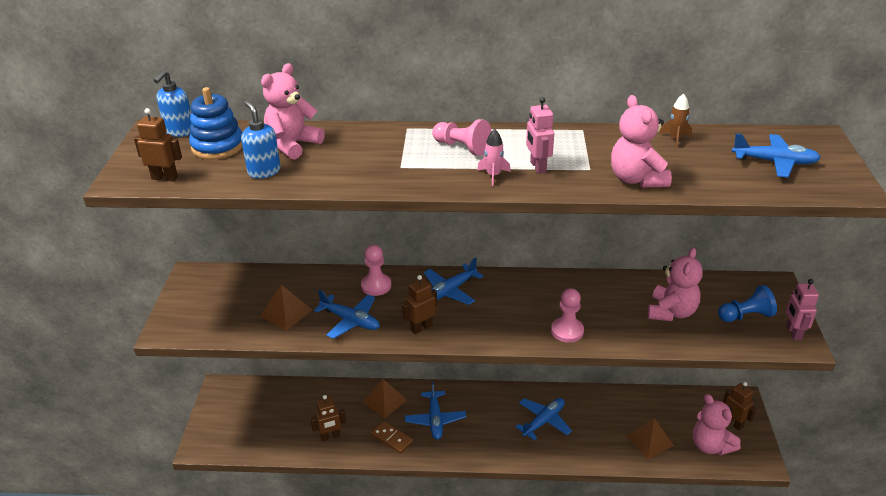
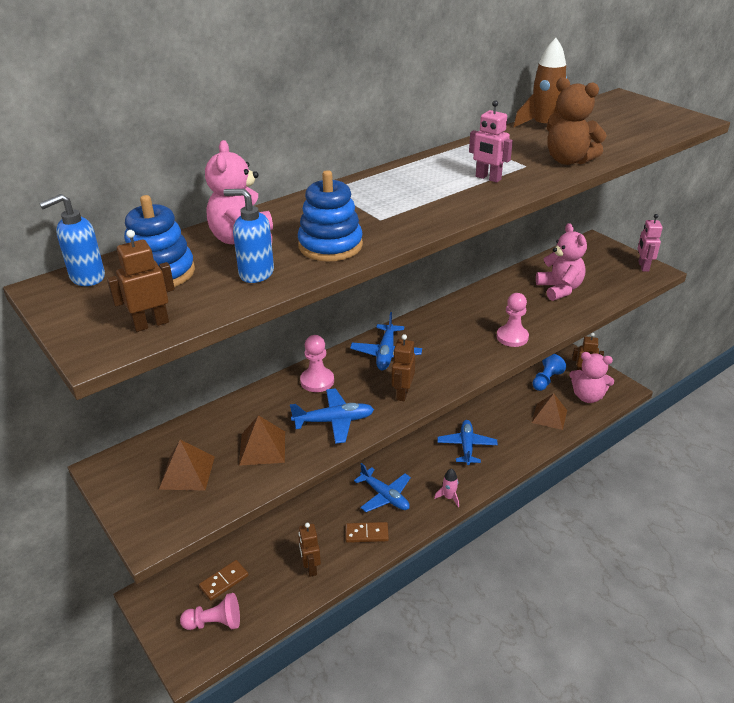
camera: 40 degrees left, 0 degrees up
(179, 132) = (87, 277): blue soap dispenser -> blue soap dispenser turned 75 degrees clockwise
(270, 409) = (224, 581): none -> brown domino
(330, 436) = (310, 567): brown robot -> brown robot turned 135 degrees clockwise
(336, 172) = (330, 245): none -> blue stacking toy
(384, 401) = (325, 507): brown pyramid -> brown pyramid (187, 472)
(462, 147) = (404, 186): pink pawn -> pink pawn (214, 622)
(493, 175) = (466, 196): pink rocket -> pink rocket (449, 497)
(636, 179) = (568, 160): pink teddy bear -> brown teddy bear
(675, 139) = (543, 127): brown rocket -> brown rocket, size x1.85
(745, 316) = (604, 269): blue pawn -> blue pawn (546, 380)
(775, 162) = (627, 120): blue plane -> none
(793, 333) = (643, 266): pink robot -> pink robot turned 45 degrees clockwise

